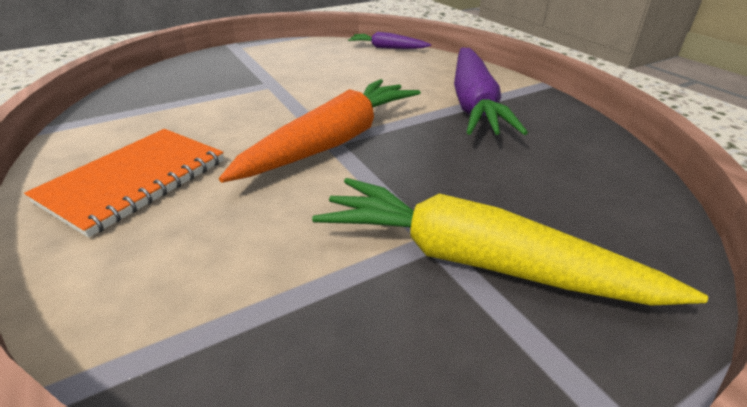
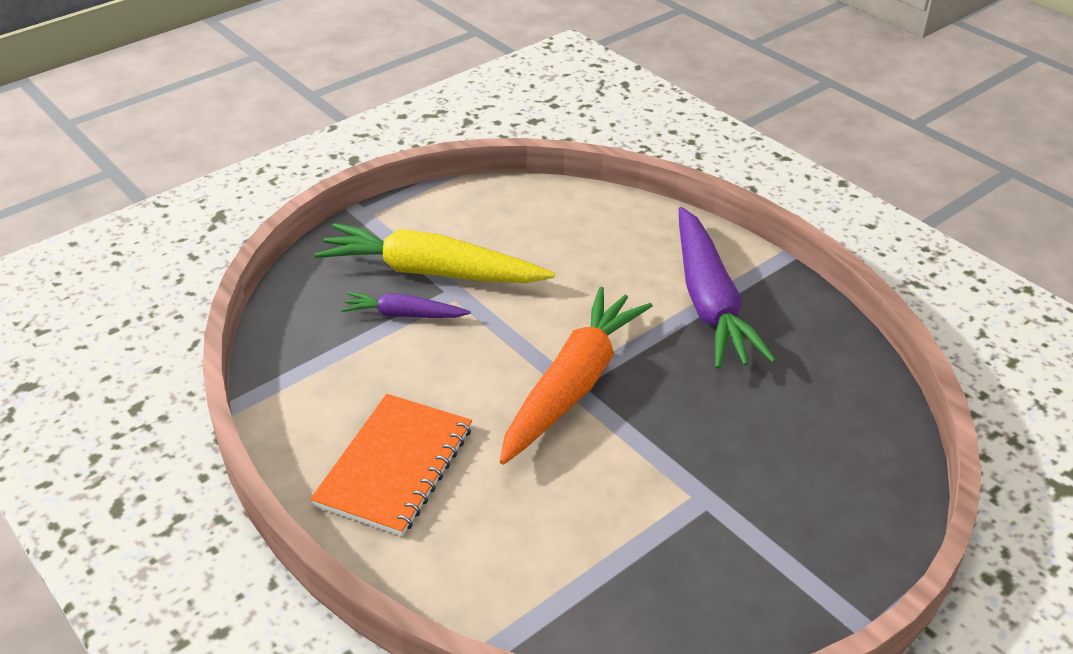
camera: 10 degrees left, 5 degrees up
(387, 48) = (575, 196): purple carrot -> purple carrot (404, 315)
(478, 261) = (748, 512): yellow carrot -> yellow carrot (432, 272)

